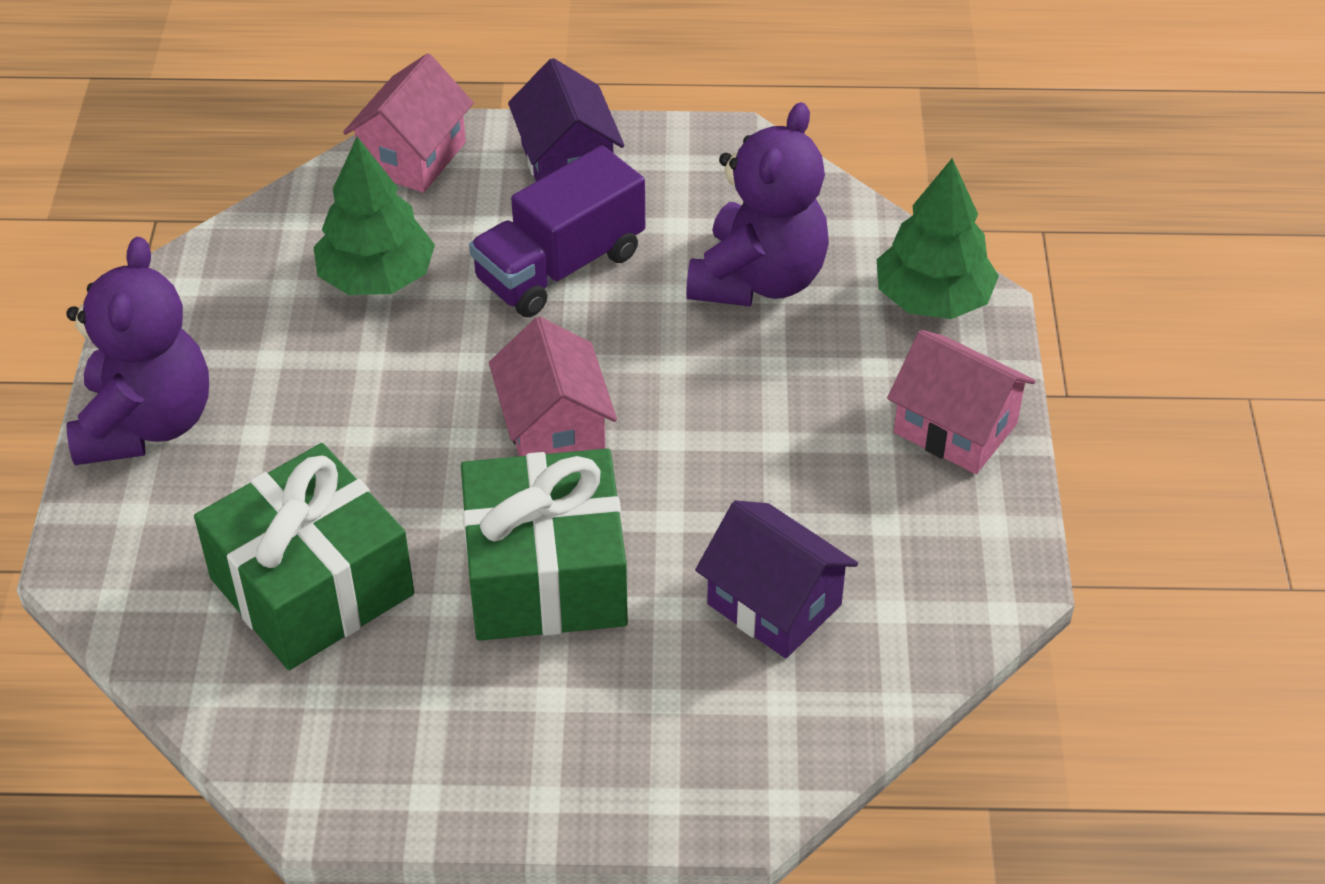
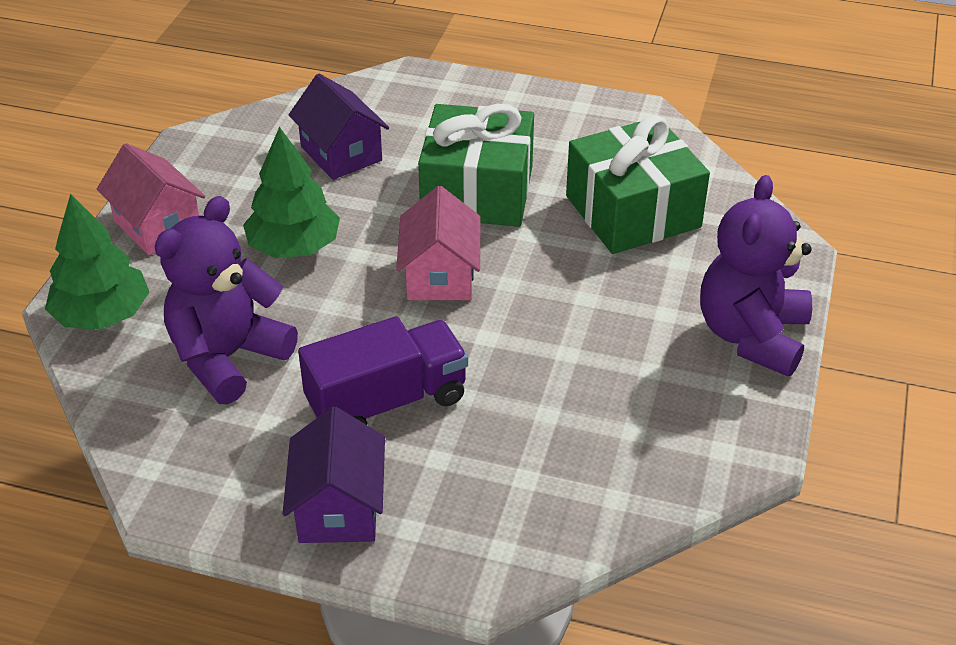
camera: 165 degrees left, 5 degrees down
(377, 277) = (549, 423): green tree -> green tree (294, 247)
(413, 157) = (487, 548): pink house -> none

